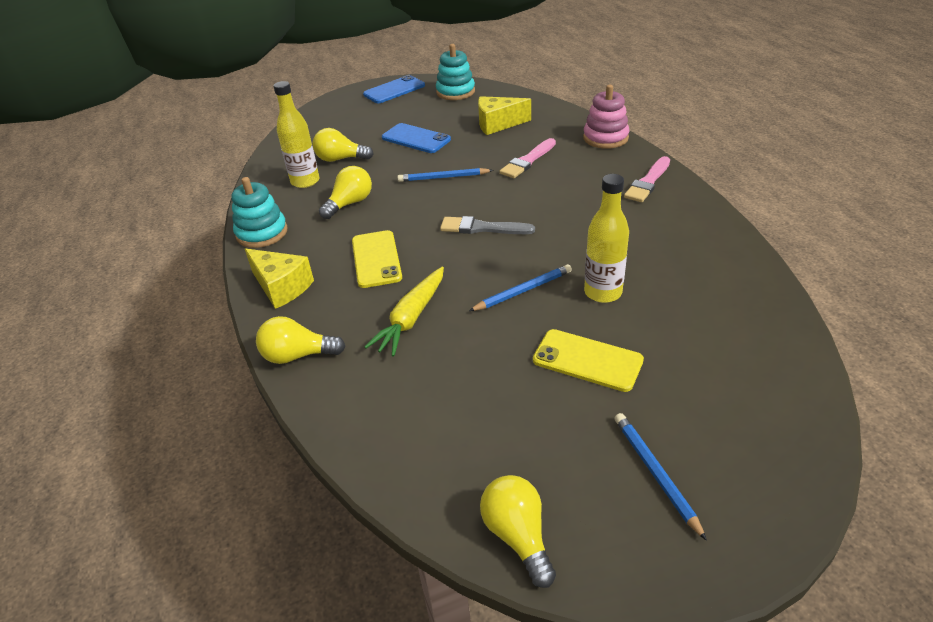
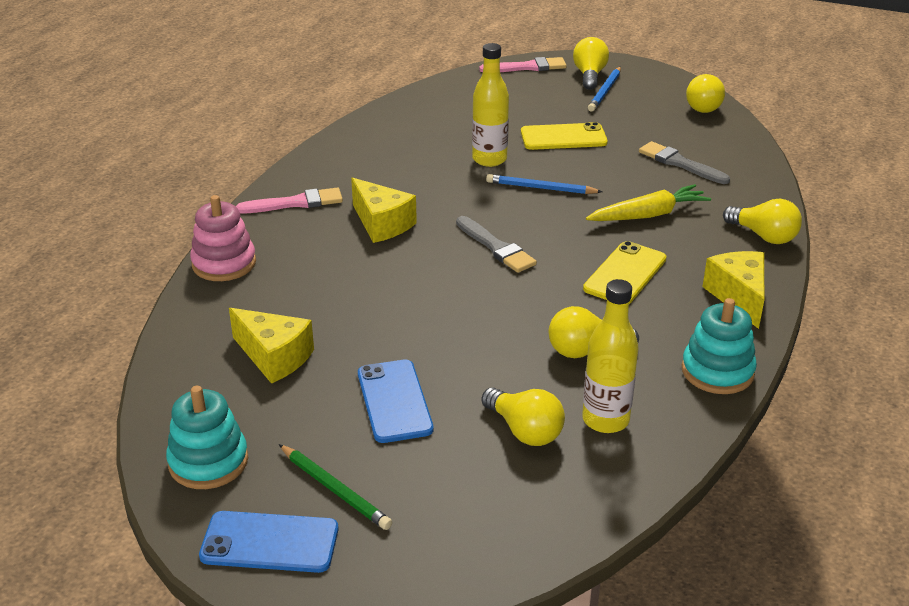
camera: 140 degrees left, 5 degrees down
(394, 108) = (335, 489): none -> green pencil
(443, 177) = (449, 321): blue pencil -> none
(445, 400) = (680, 163): none -> grey brush
(527, 161) = (340, 286): pink brush -> pink brush (527, 67)
(574, 201) = (382, 224): none -> yellow cheese
(587, 360) = (563, 137): yellow phone -> yellow phone turned 75 degrees counterclockwise
(716, 496) = (589, 75): none -> yellow light bulb

